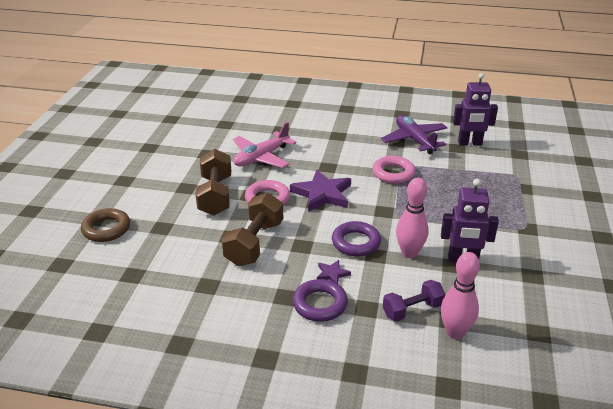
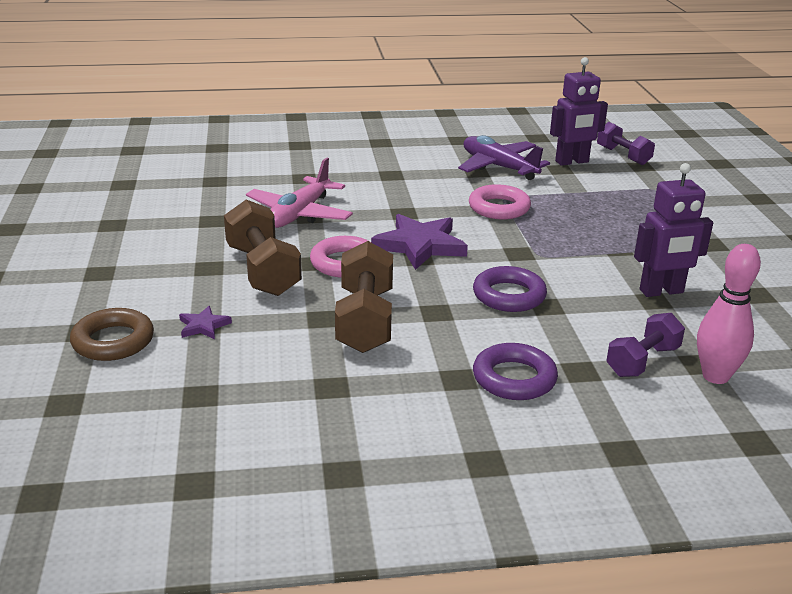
camera: 20 degrees left, 5 degrees down
(332, 274) = (504, 338): purple star -> purple star (203, 326)
(409, 253) = (588, 295): pink bowling pin -> none
(511, 143) = (623, 156): none -> purple dumbbell

